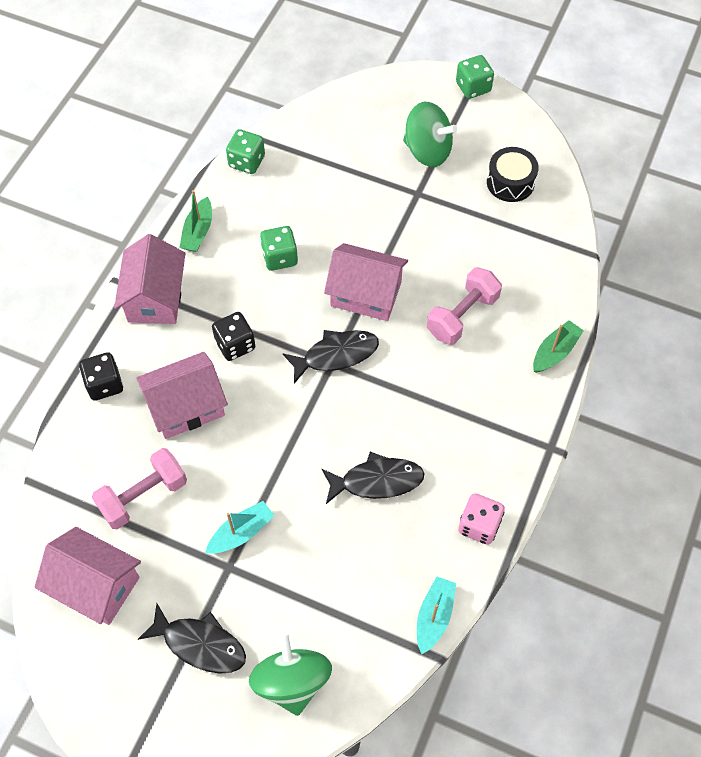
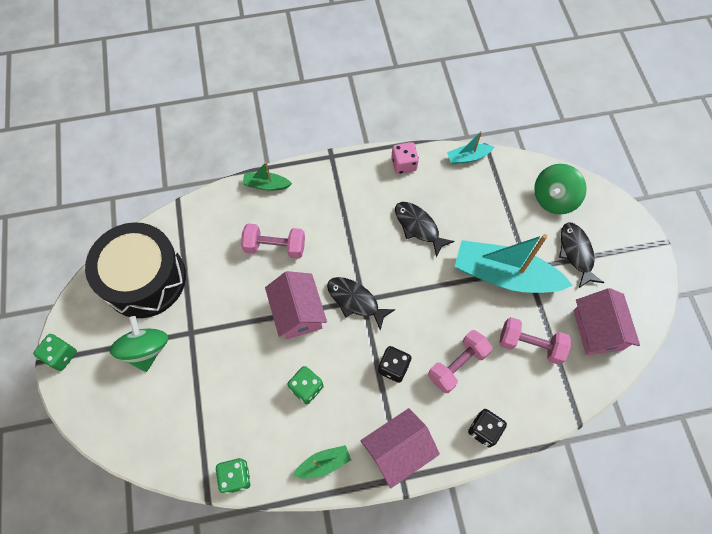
camera: 125 degrees left, 5 degrees up
(186, 406) = (457, 365): pink house -> pink dumbbell
(241, 532) = (504, 275): turquoise boat -> turquoise boat, size x2.18
(510, 182) = (144, 279): black drum -> black drum, size x2.11

